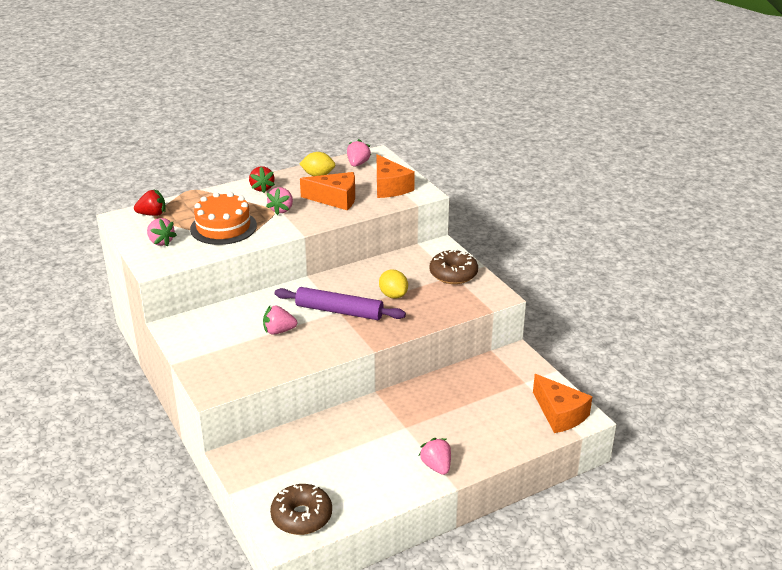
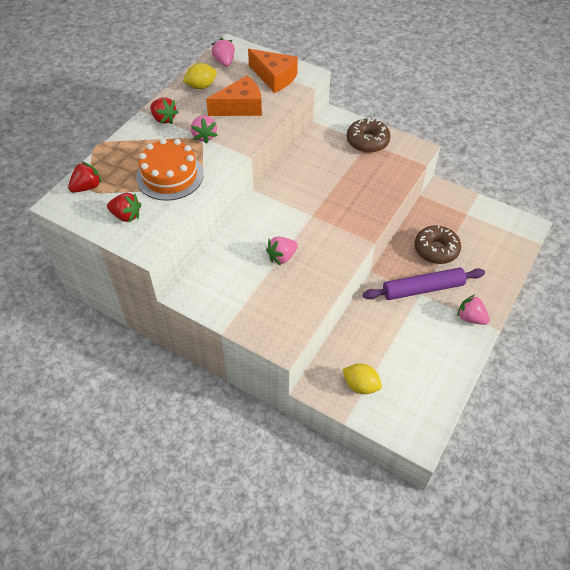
camera: 30 degrees left, 20 degrees up
(161, 242) = (126, 216): pink strawberry -> red strawberry
(301, 516) = (416, 414): brown donut -> brown donut (436, 249)
(339, 311) = (312, 215): purple rolling pin -> purple rolling pin (422, 289)
(393, 295) = (340, 181): yellow lemon -> yellow lemon (360, 385)
(560, 414) = (512, 231): orange cheese -> none

